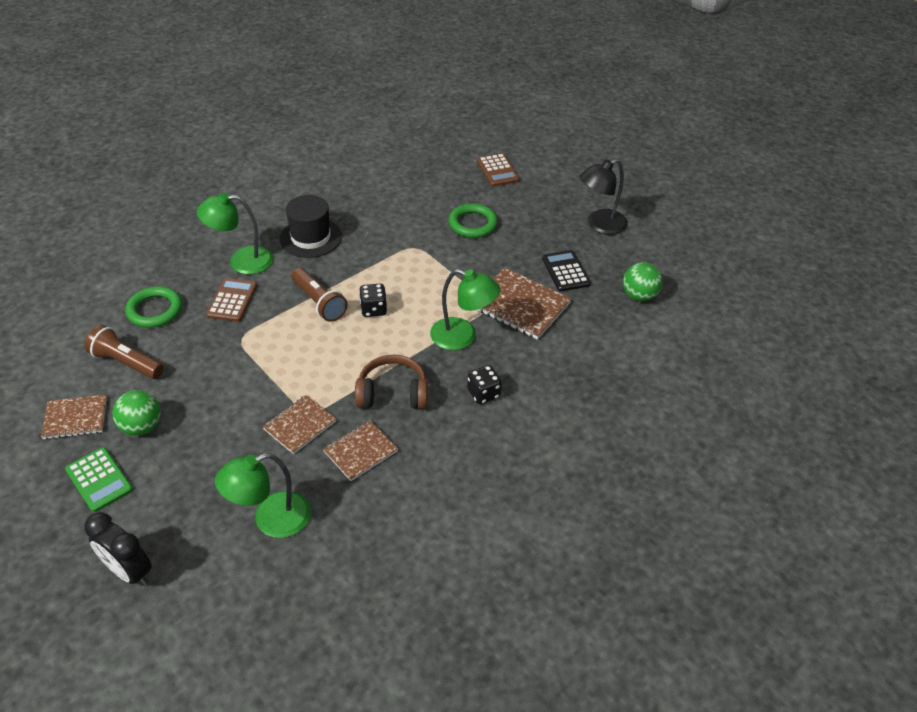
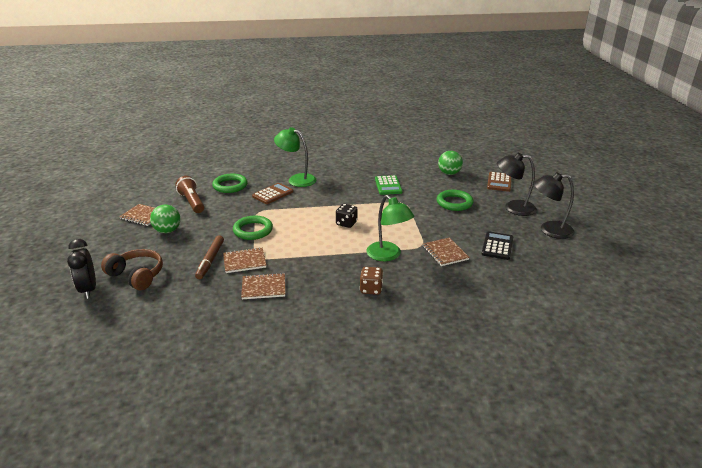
camera: 35 degrees right, 15 degrees down
(99, 480) = (123, 245): green calculator -> green calculator (388, 185)
(253, 445) = (210, 260): none -> brown marker
(263, 372) = (253, 230): none -> green ring
(271, 520) = (179, 298): green lamp -> none
(310, 237) = (346, 180): black hat -> none
(319, 302) = (318, 210): brown flashlight -> none
(392, 393) = (314, 267): brown headphones -> brown headphones (137, 275)
(483, 393) = (371, 289): black dice -> brown dice
(520, 305) = (445, 253): brown notebook -> brown notebook, size x0.63
(541, 206) = (513, 208): none -> black lamp
(639, 296) = (543, 278): green ball -> green ball (449, 173)

